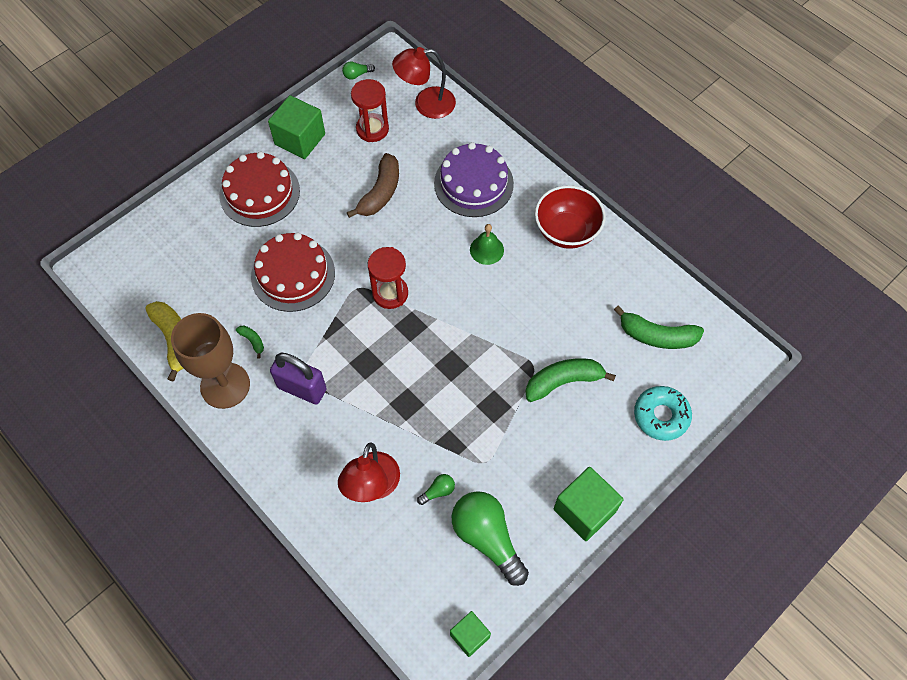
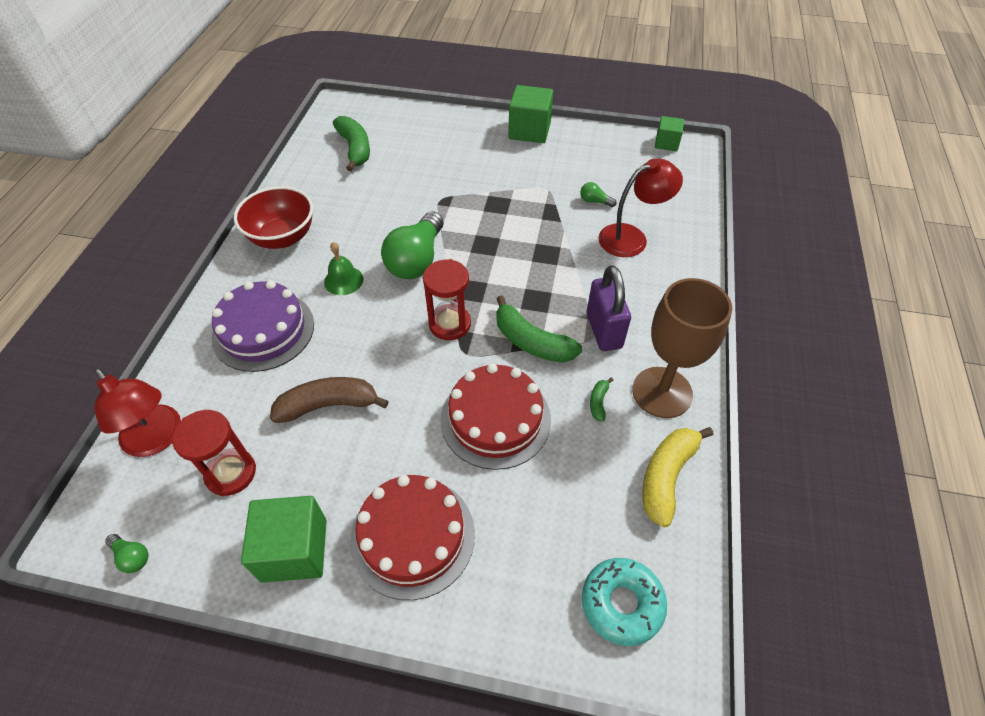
camera: 125 degrees left, 10 degrees down
(487, 538) = (598, 163): green light bulb -> green light bulb (416, 260)
(563, 381) = (439, 178): green banana -> green banana (531, 342)
(661, 416) = (423, 124): turquoise donut -> turquoise donut (621, 603)

